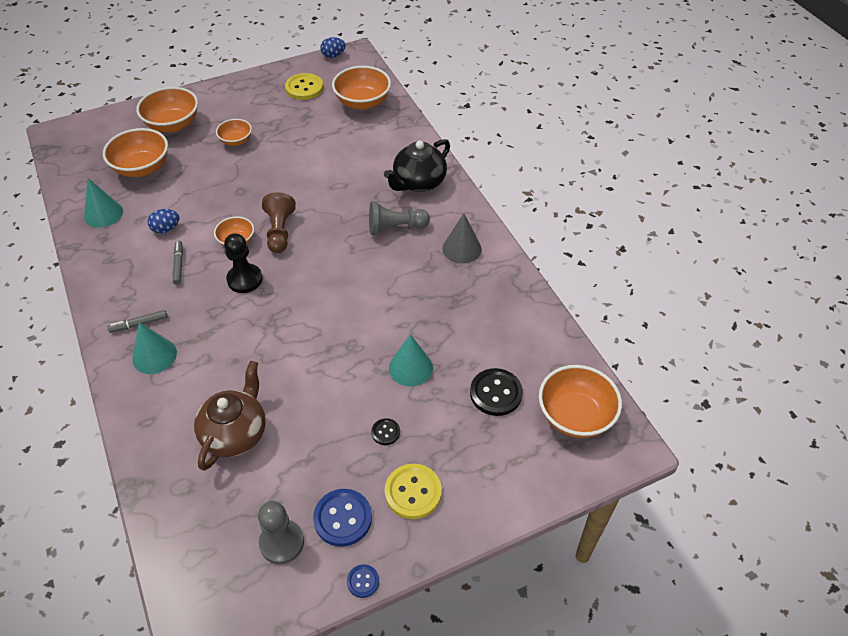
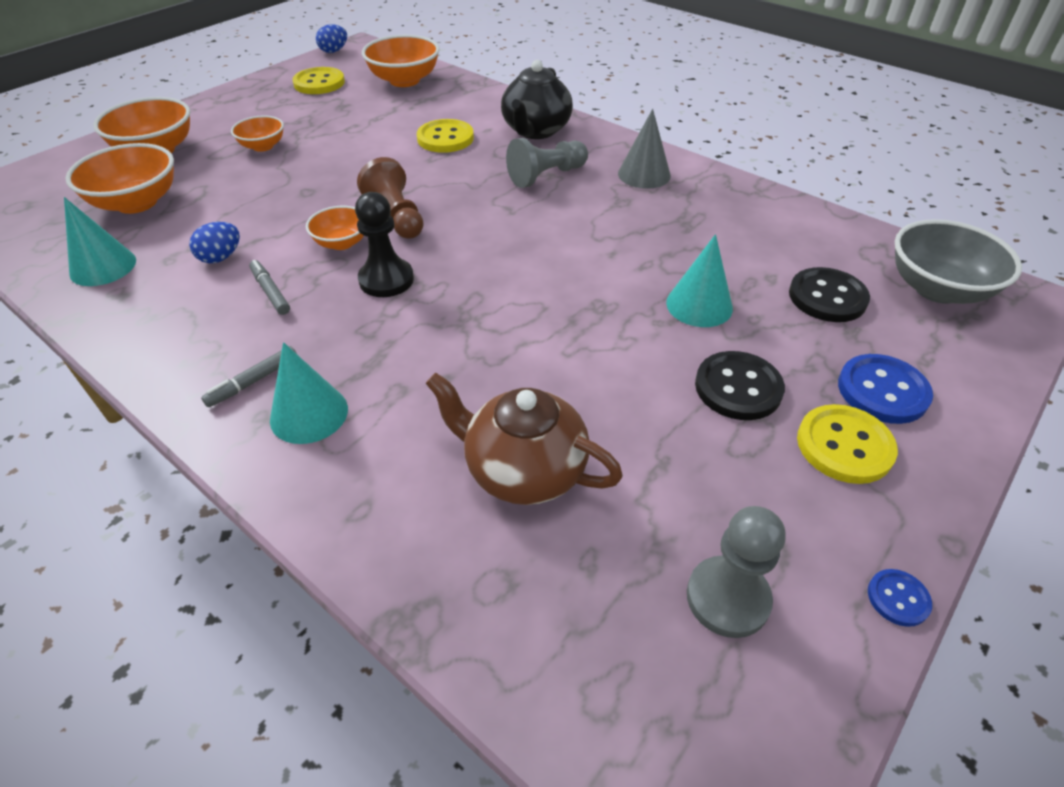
camera: 25 degrees left, 5 degrees down
(235, 433) = (523, 470): brown teapot -> brown teapot turned 60 degrees counterclockwise
(343, 518) = (784, 521): blue button -> blue button (882, 391)
(353, 170) = (445, 138): none -> yellow button
(385, 432) = (738, 388): black button -> black button, size x1.89
(575, 415) = (937, 289): orange bowl -> grey bowl

